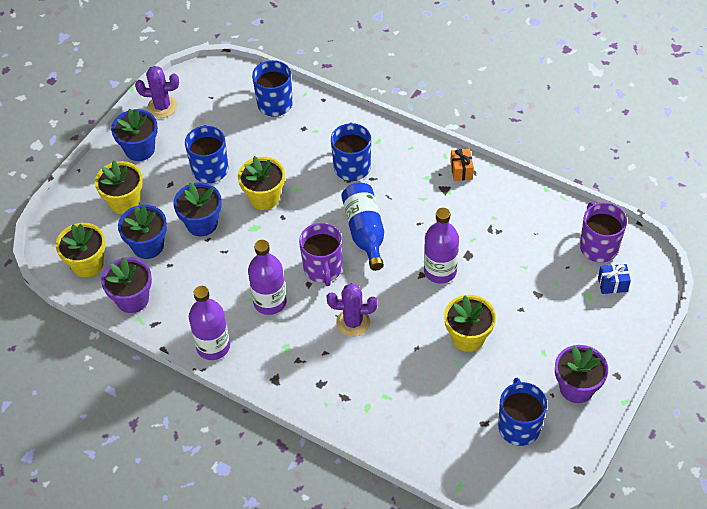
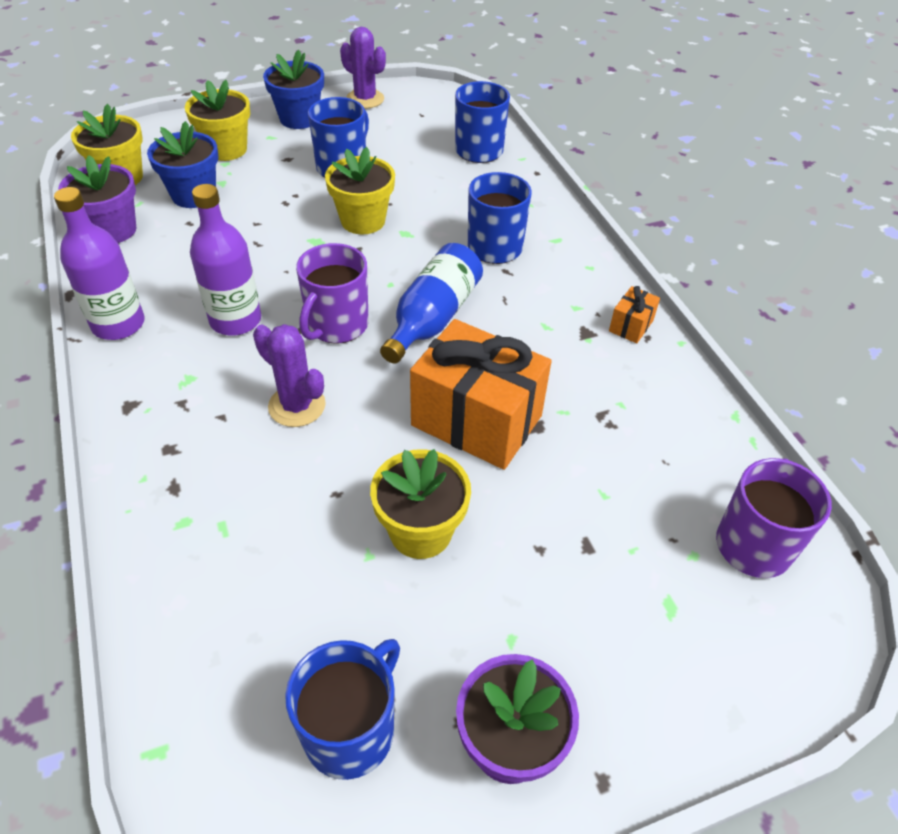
camera: 35 degrees right, 5 degrees down
(202, 223) = (270, 207): blue flower pot -> none
(440, 271) = (476, 420): purple bottle -> orange gift
(612, 284) = (729, 618): blue gift -> none

